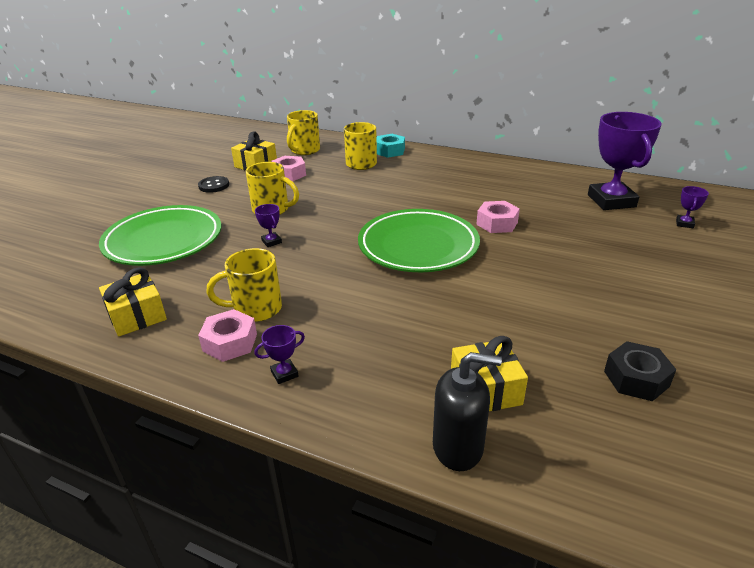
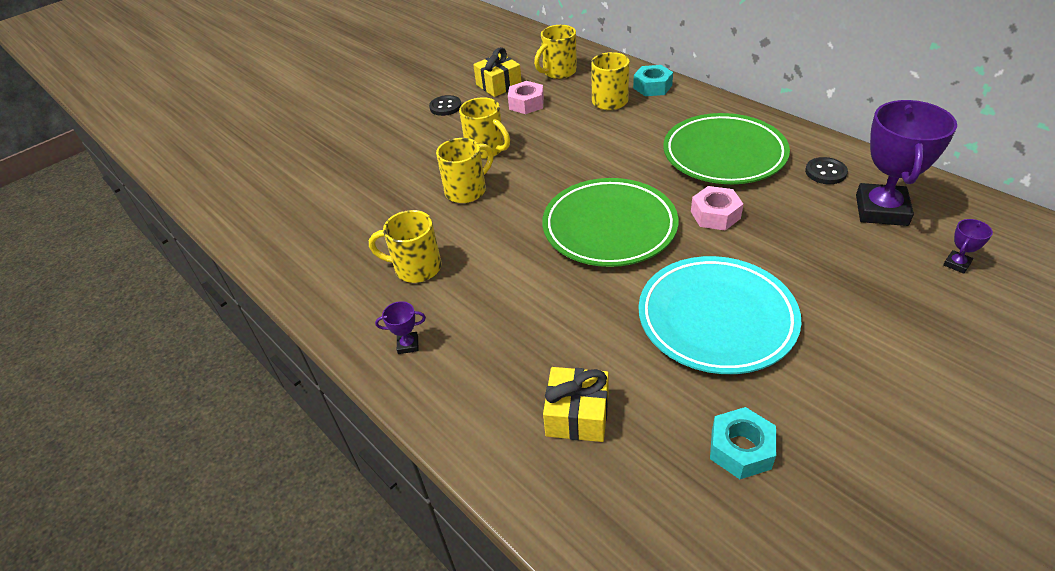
camera: 25 degrees right, 10 degrees up
(137, 316) = (316, 251): yellow gift -> none
(164, 241) = (371, 169): green plate -> green plate (724, 155)
(230, 342) = (378, 299): pink nut -> none
(271, 242) = (467, 190): purple trophy -> yellow mug
(458, 447) = (517, 465): black soap dispenser -> none
(549, 291) = (716, 319): none -> turquoise plate
(556, 185) = (825, 172): none -> black button
(636, 378) = (740, 449): black nut -> turquoise nut

